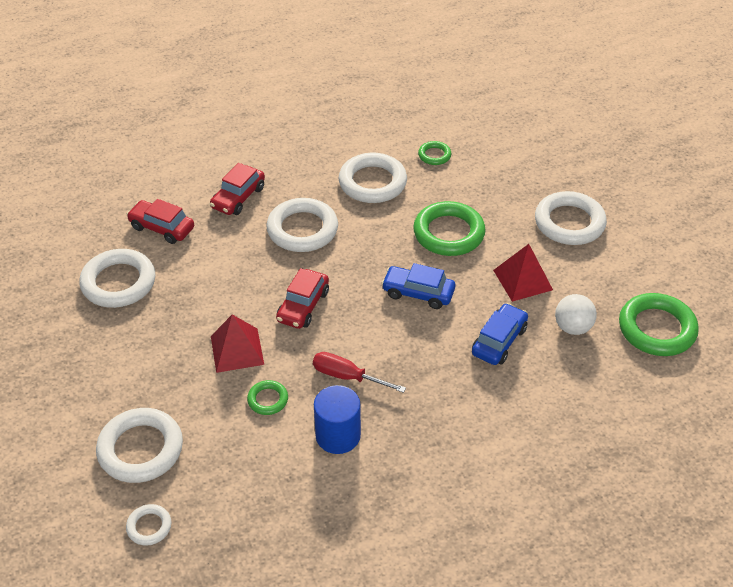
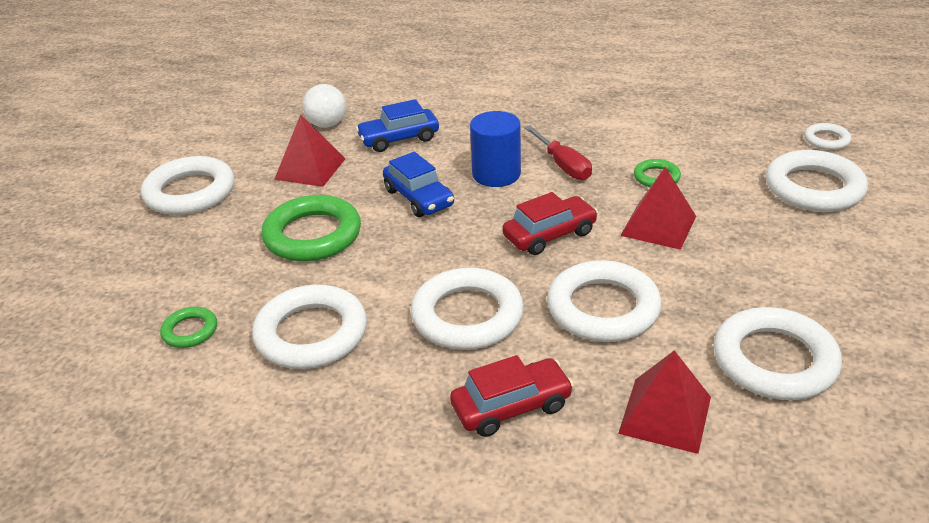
camera: 140 degrees left, 10 degrees down
(162, 228) = (665, 415): red car -> red pyramid
(231, 270) = (603, 308): none -> white ring
(338, 435) = (611, 135): blue cylinder -> blue cylinder (496, 174)
(656, 329) = (269, 101): green ring -> none

